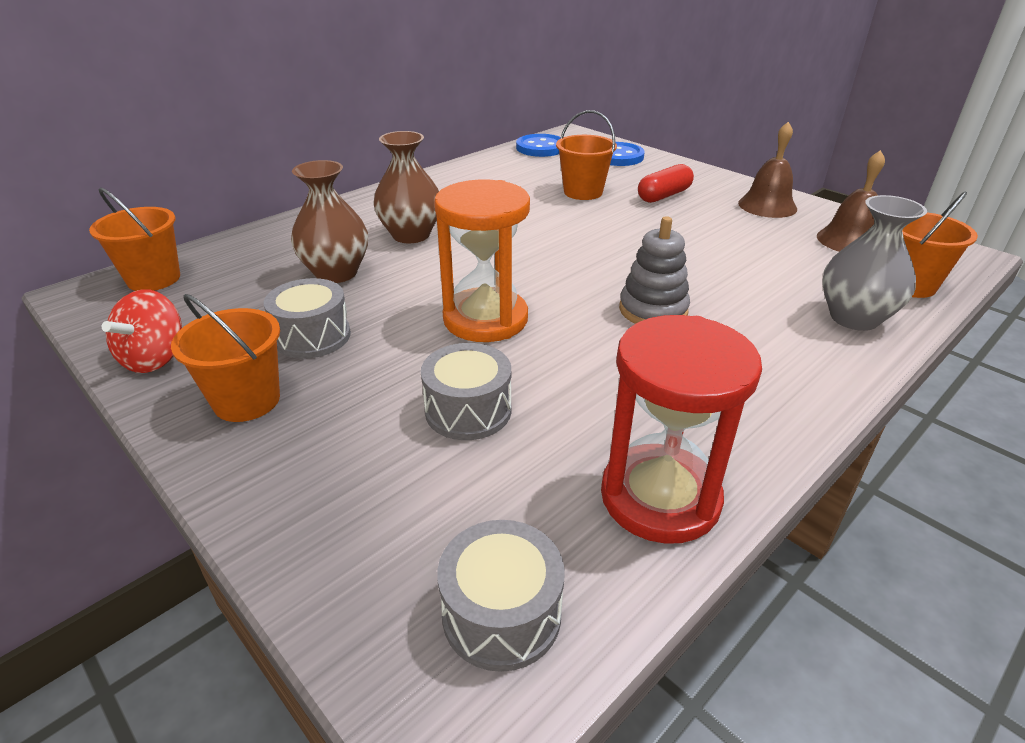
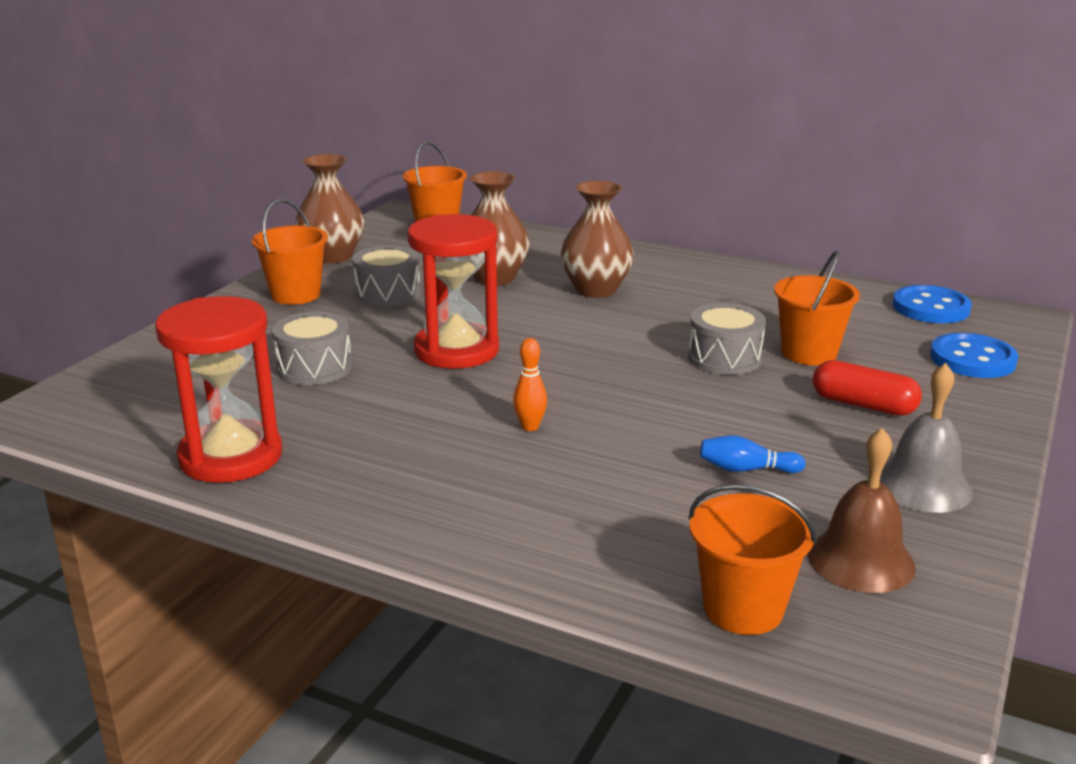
camera: 70 degrees right, 10 degrees down
(155, 358) = (332, 256): red spinning top -> brown vase
(485, 319) = (456, 350): orange hourglass -> red hourglass
(501, 614) = (110, 414): grey drum -> grey drum (724, 358)
(653, 310) = (530, 427): grey stacking toy -> orange bowling pin
(739, 246) = (746, 469): none -> blue bowling pin
(767, 205) = (923, 486): brown bell -> grey bell
(854, 318) = (603, 557): grey vase -> none

